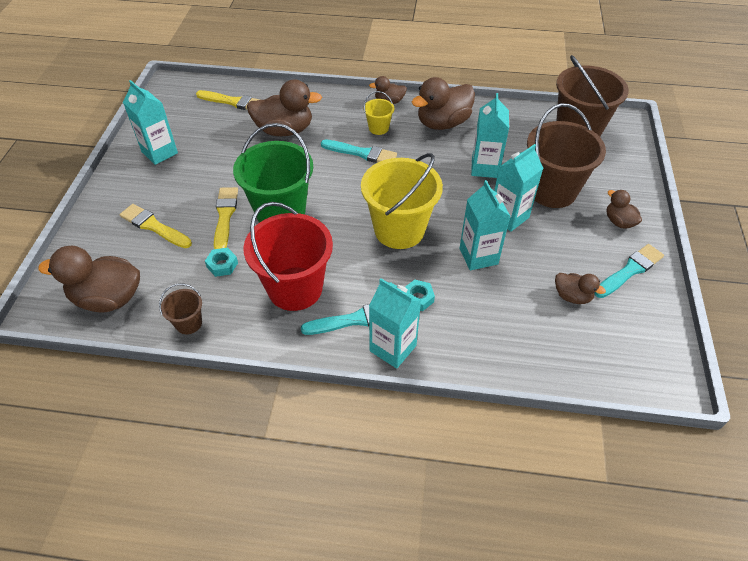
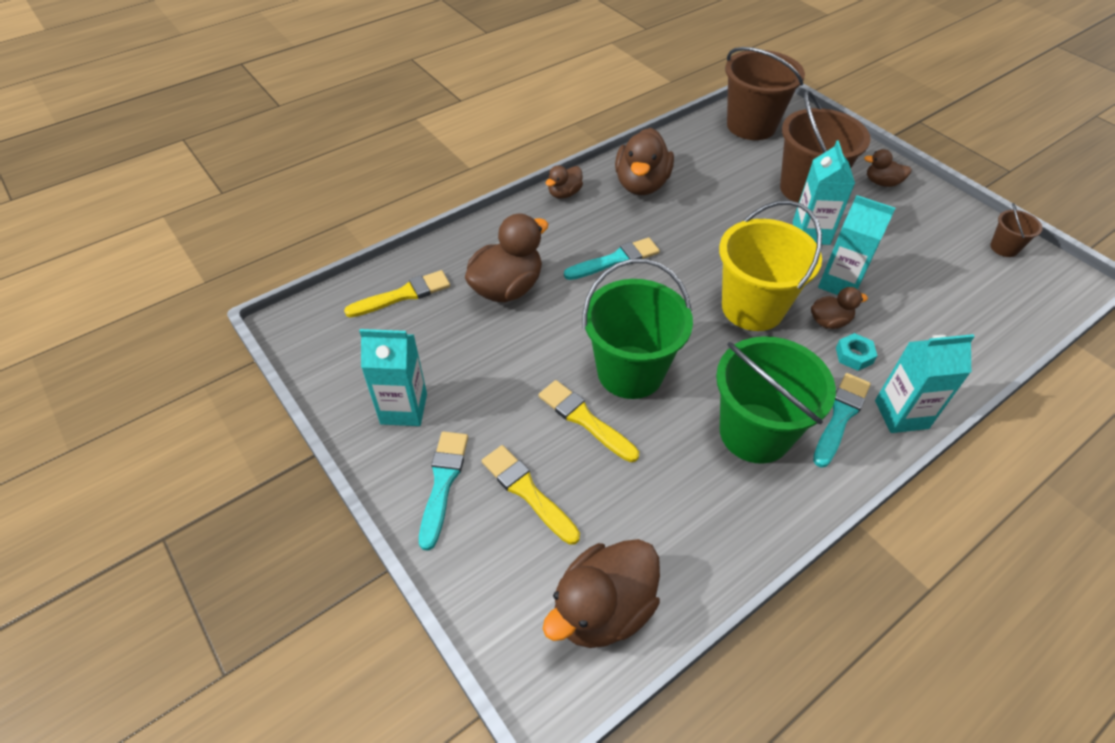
camera: 45 degrees left, 0 degrees up
(154, 226) = (527, 491): yellow brush -> yellow brush turned 60 degrees clockwise
(188, 323) = (719, 554): brown bucket -> brown bucket (1004, 248)
(222, 265) = (659, 469): turquoise nut -> none
(295, 288) = (755, 433): red bucket -> green bucket
(378, 128) = (593, 225): yellow bucket -> none
(485, 168) = (733, 203): turquoise carton -> none
(572, 296) = (940, 265): brown duck -> brown duck (829, 322)
(630, 270) = (941, 216): turquoise brush -> turquoise brush (443, 483)

